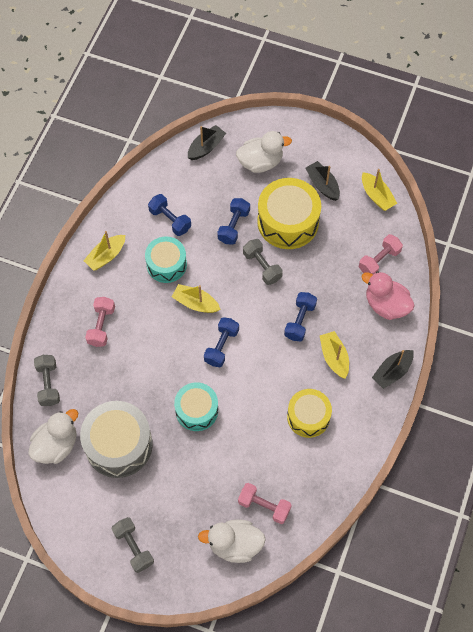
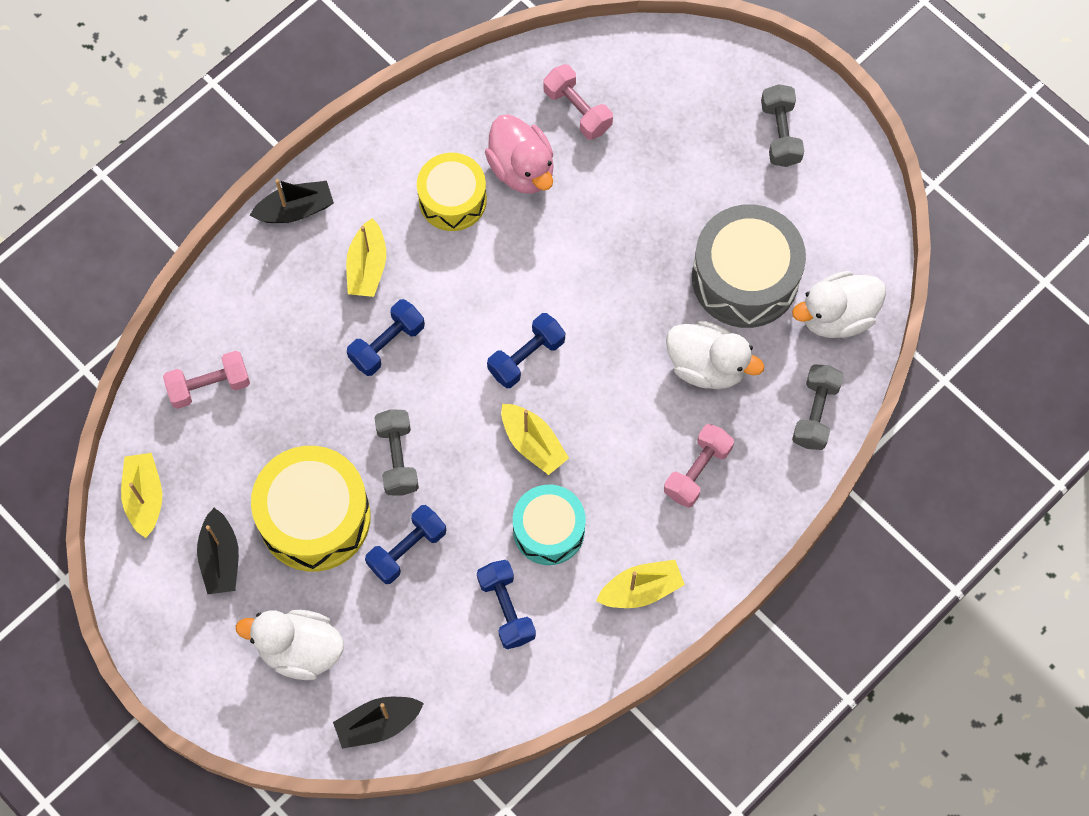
camera: 155 degrees left, 5 degrees up
(196, 410) = (609, 278): turquoise drum -> none
(234, 544) = (641, 80): white duck -> white duck (707, 366)
(386, 305) = (243, 311): pink duck -> pink duck (522, 169)

